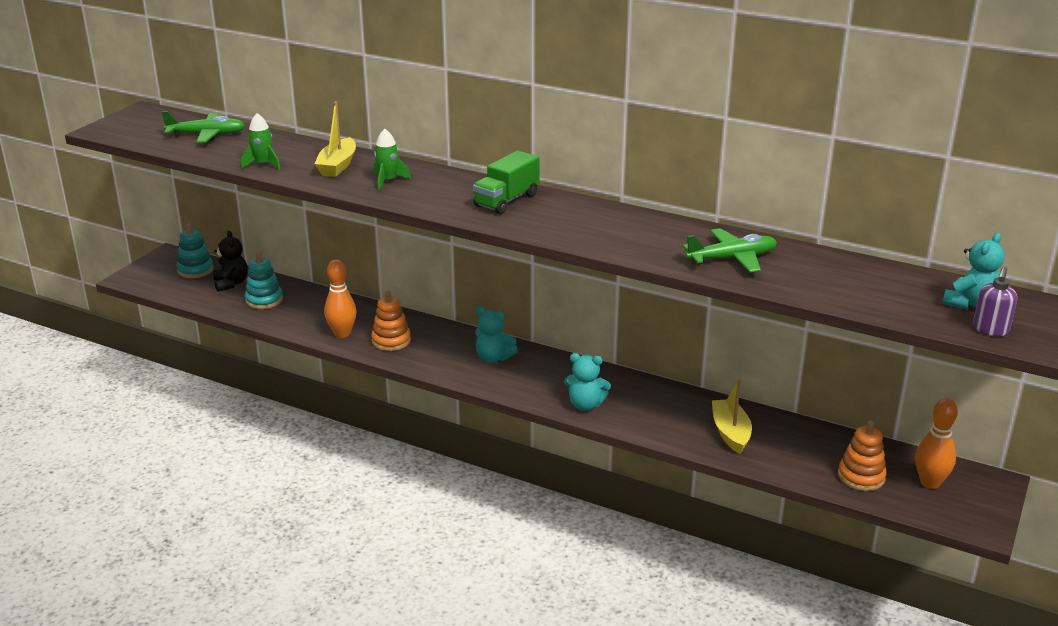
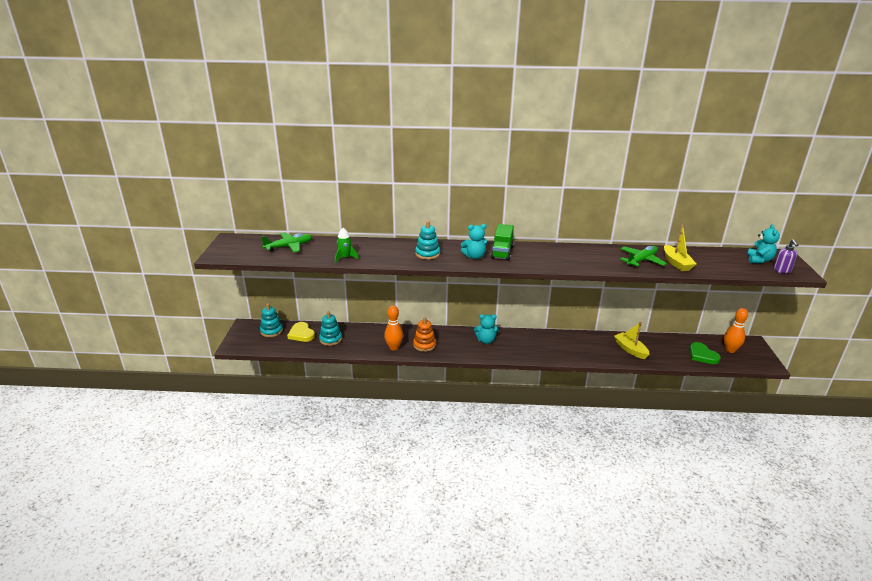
camera: 25 degrees left, 0 degrees up
(231, 283) = (301, 334): black teddy bear -> yellow heart
(337, 166) = (389, 250): yellow boat -> yellow boat (676, 263)
(388, 181) = (427, 254): green rocket -> turquoise stacking toy
(585, 405) = (554, 354): turquoise teddy bear -> turquoise teddy bear (474, 256)
(861, 477) = (702, 355): orange stacking toy -> green heart

